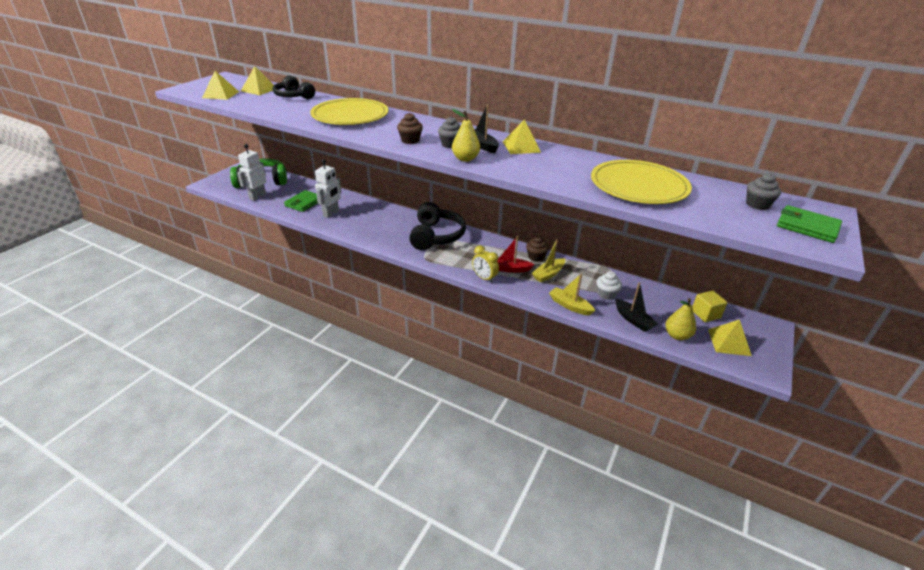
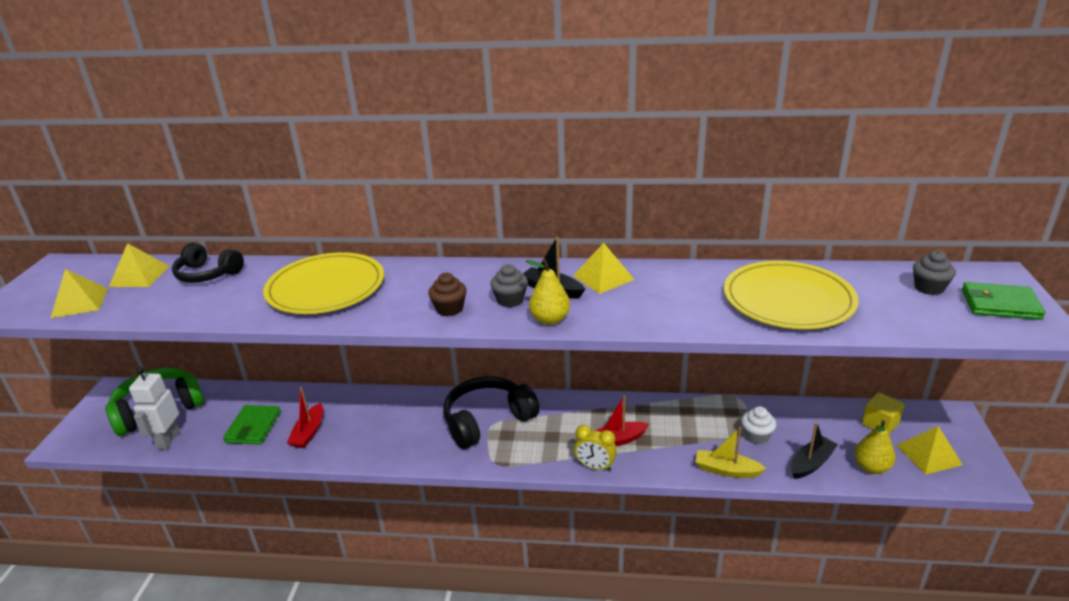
camera: 20 degrees left, 5 degrees down
(331, 213) = (309, 432): white robot -> red boat
(436, 236) = (487, 420): black headphones -> black headphones turned 105 degrees counterclockwise
(536, 257) = (638, 409): brown cupcake -> none
(548, 274) = (670, 431): yellow boat -> none
(633, 320) = (811, 463): black boat -> black boat turned 75 degrees counterclockwise

